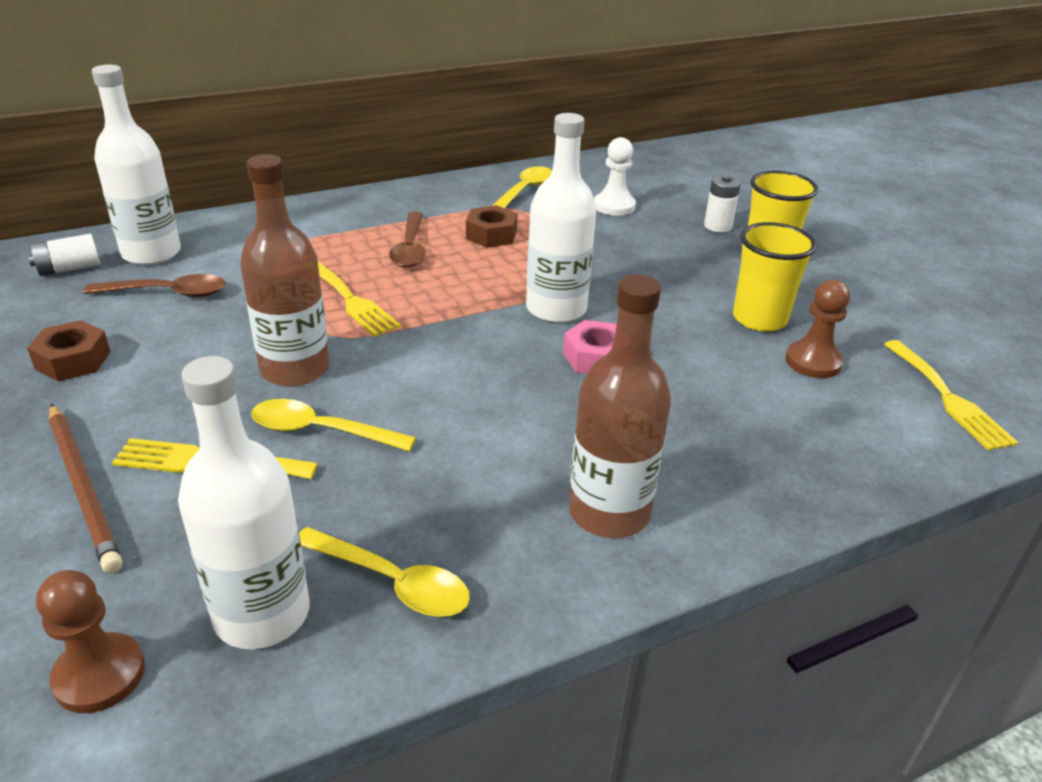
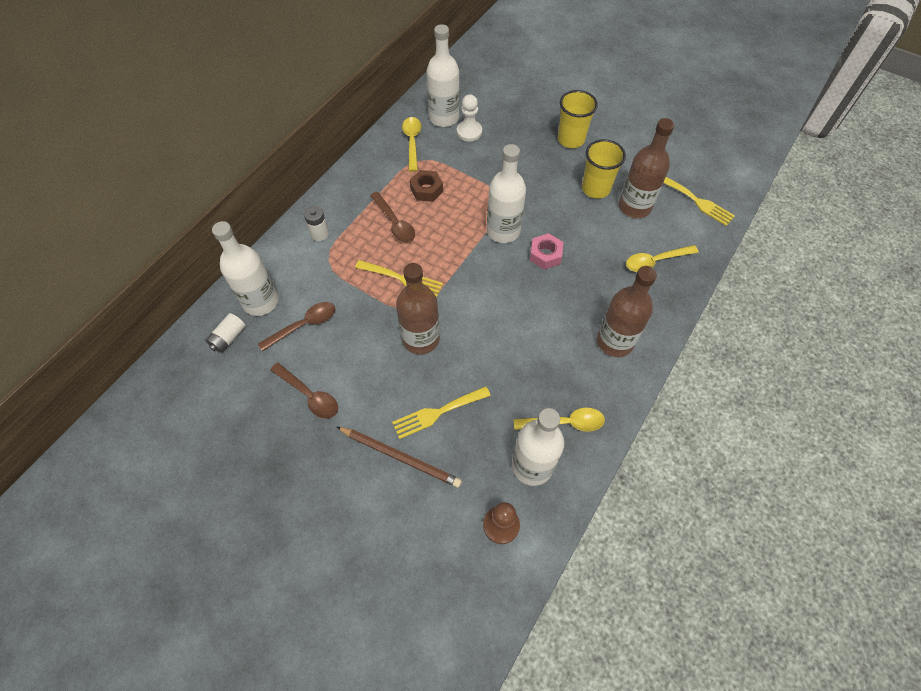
camera: 30 degrees left, 25 degrees up
(73, 360) = (309, 395): brown nut -> brown spoon
(321, 431) = (468, 367): yellow spoon -> yellow spoon (655, 261)
(592, 185) = (444, 118): none -> white bottle
(717, 226) = (531, 124): white battery -> white battery (320, 234)
(813, 362) = (634, 207): brown pawn -> brown bottle

